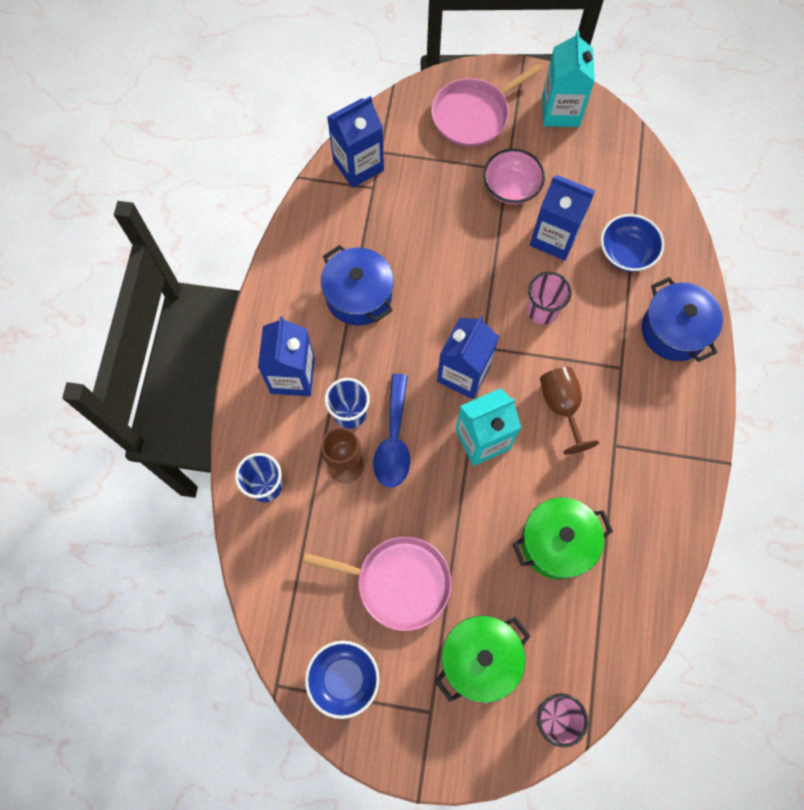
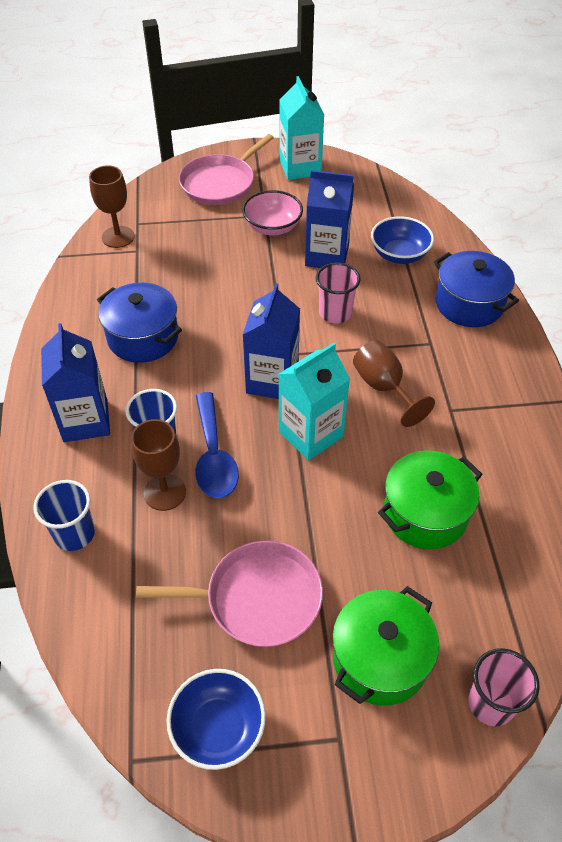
camera: 15 degrees left, 20 degrees down
(358, 165) = (118, 237): blue carton -> brown goblet

